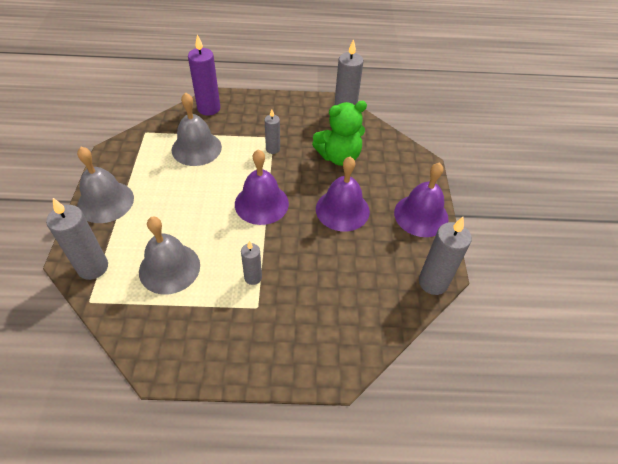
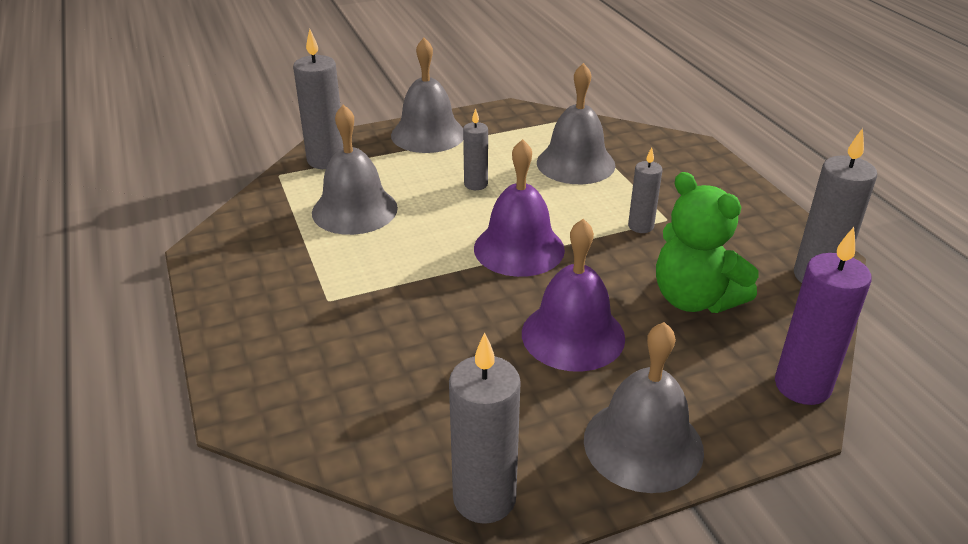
camera: 70 degrees right, 15 degrees down
(209, 108) = (664, 148): purple candle -> purple candle (802, 386)
(253, 277) = (377, 281): grey candle -> grey candle (476, 184)
(421, 215) = (643, 444): purple bell -> grey bell

